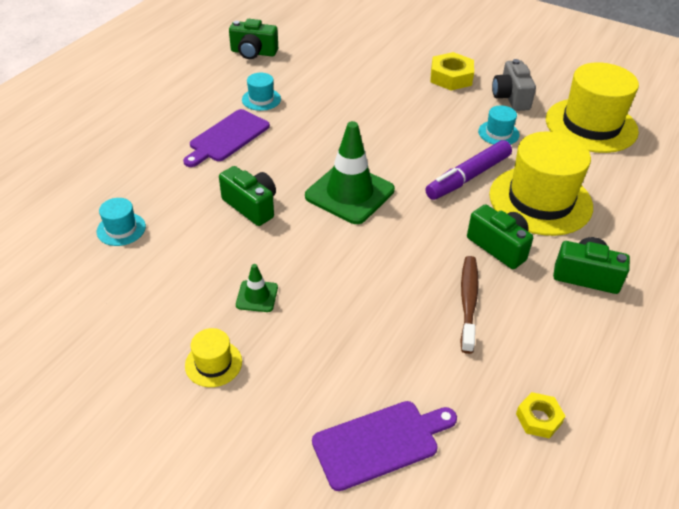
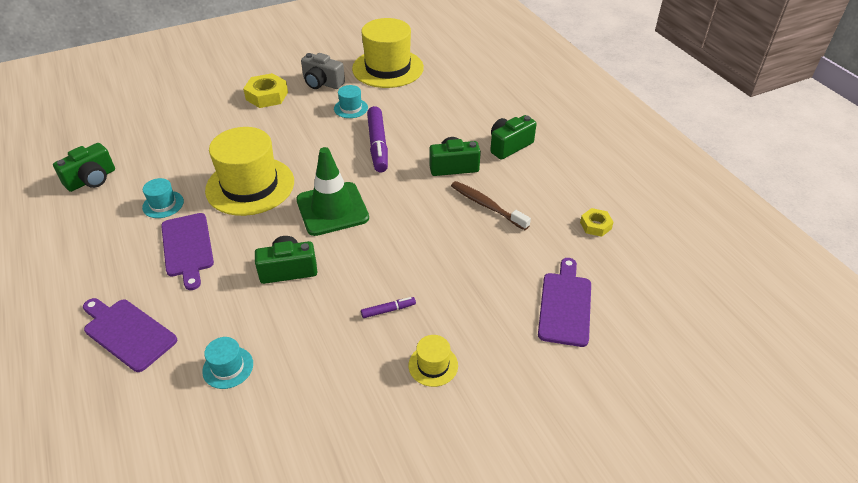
camera: 55 degrees left, 0 degrees up
(119, 158) = (127, 332): none -> purple cutting board
(257, 296) = (388, 310): green traffic cone -> purple marker
(540, 200) = (431, 127): yellow hat -> yellow hat (250, 186)

